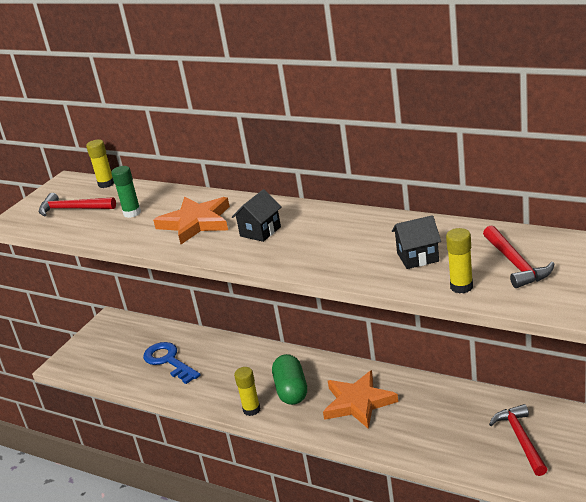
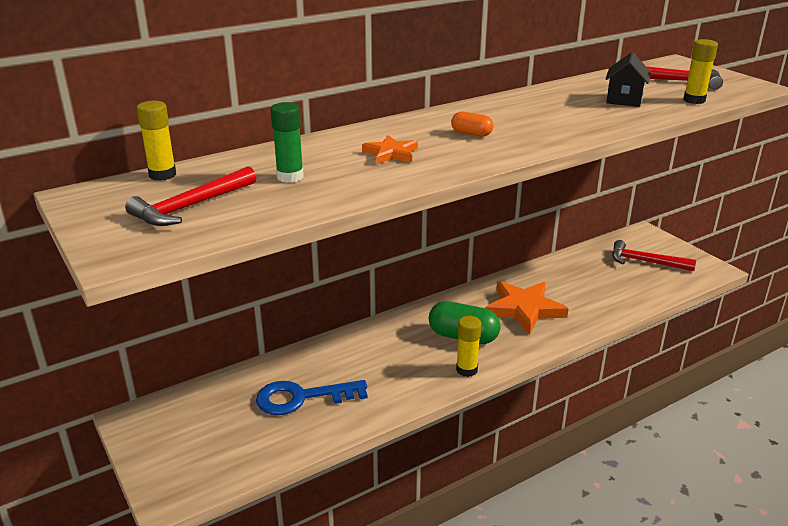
camera: 65 degrees left, 0 degrees up
(196, 223) = (391, 153): orange star -> orange star, size x0.54
(260, 231) = (471, 134): black house -> orange capsule

